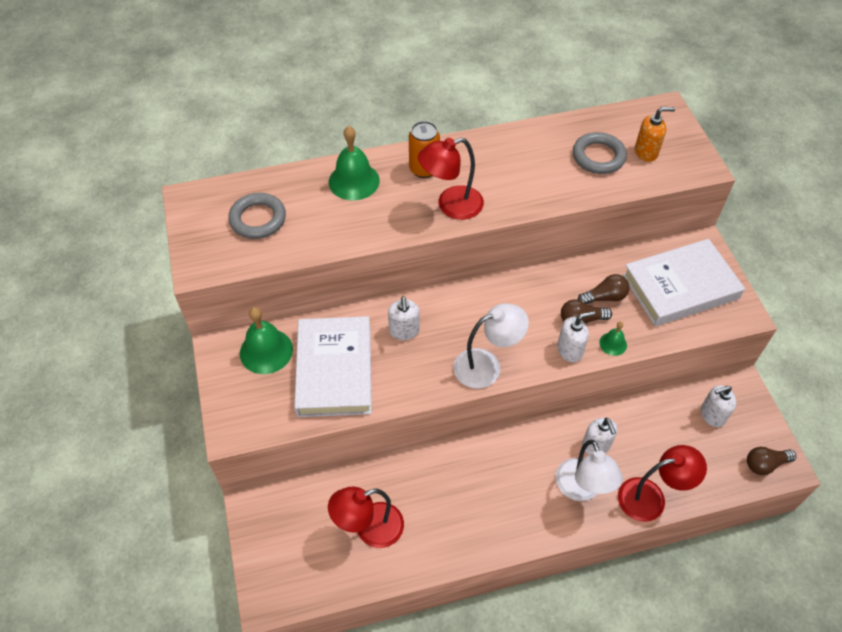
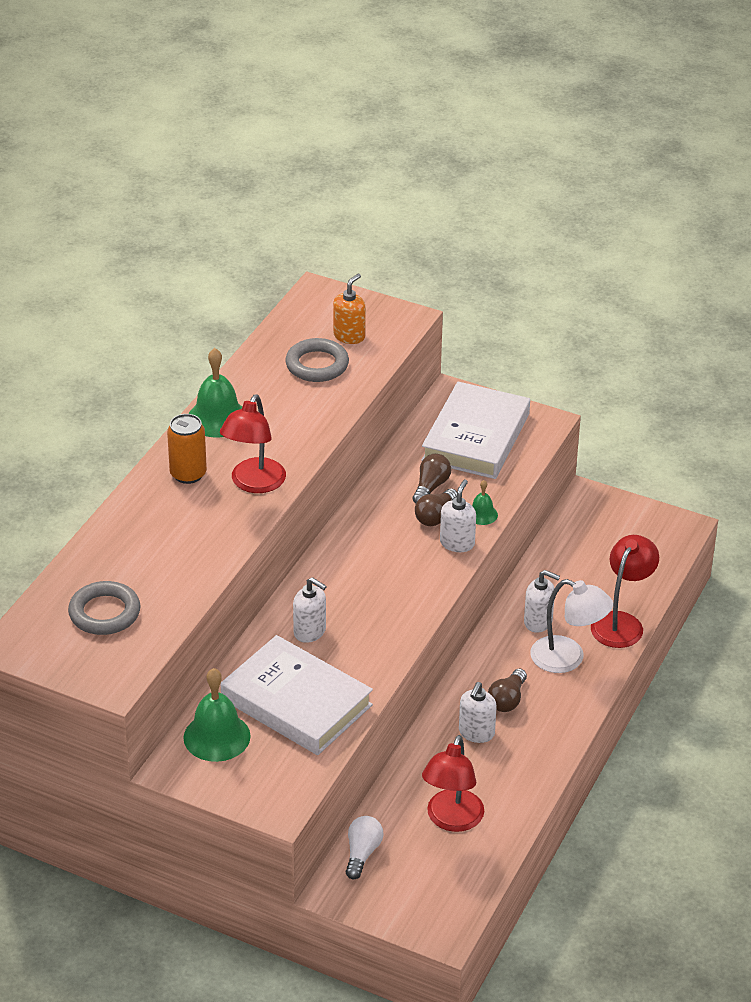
camera: 50 degrees left, 15 degrees down
(296, 498) = (362, 853): none -> white light bulb
(354, 181) = (141, 525): green bell -> green bell (217, 418)
(486, 365) = (410, 603): white lamp -> none
(712, 415) = (591, 533): white soap dispenser -> white soap dispenser (476, 733)
(765, 464) = (668, 536): brown light bulb -> brown light bulb (507, 700)

